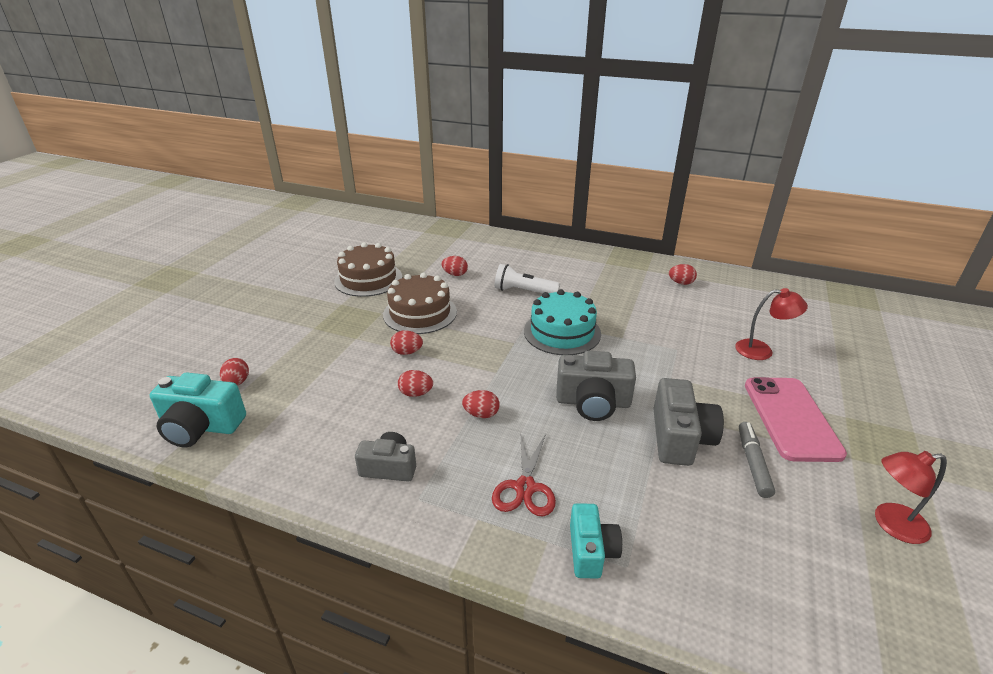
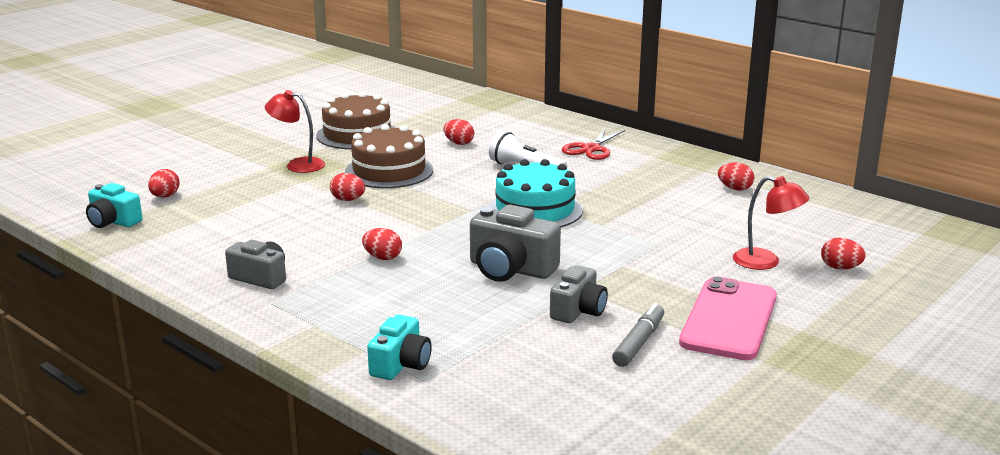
camera: 20 degrees right, 10 degrees down
(201, 427) = (113, 221): turquoise camera -> turquoise camera, size x0.65
(416, 393) = (330, 232): red egg -> red egg (840, 268)
(525, 487) = (377, 314): red scissors -> red scissors (591, 149)
(680, 438) = (578, 310): grey camera -> grey camera, size x0.65
(891, 524) = (741, 411): red lamp -> red lamp (297, 165)

